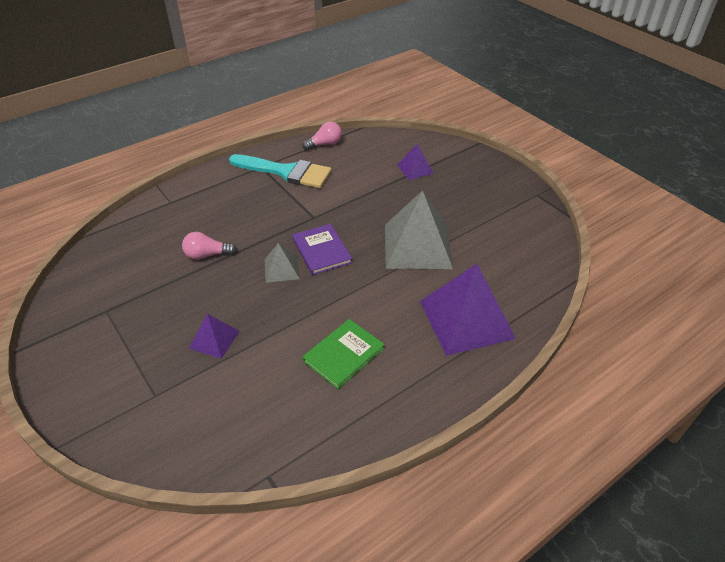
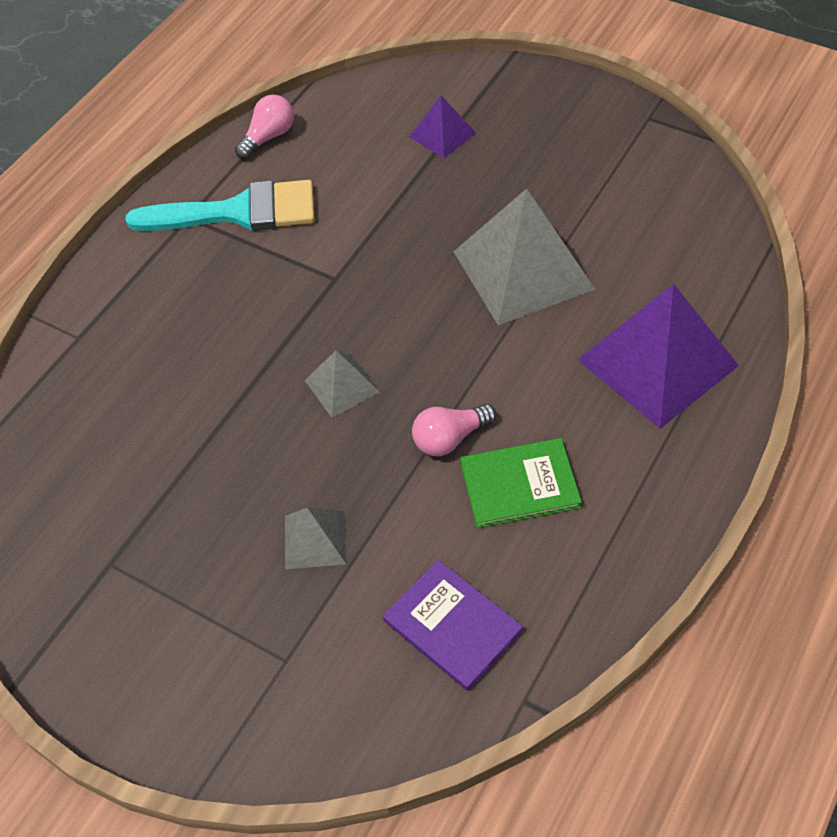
camera: 20 degrees left, 10 degrees up
(207, 255) = (207, 407): pink light bulb -> pink light bulb (449, 438)
(214, 339) = (315, 539): purple pyramid -> grey pyramid
(321, 250) = (384, 332): purple book -> purple book (452, 626)
(344, 355) = (519, 485): green book -> green book turned 60 degrees clockwise

